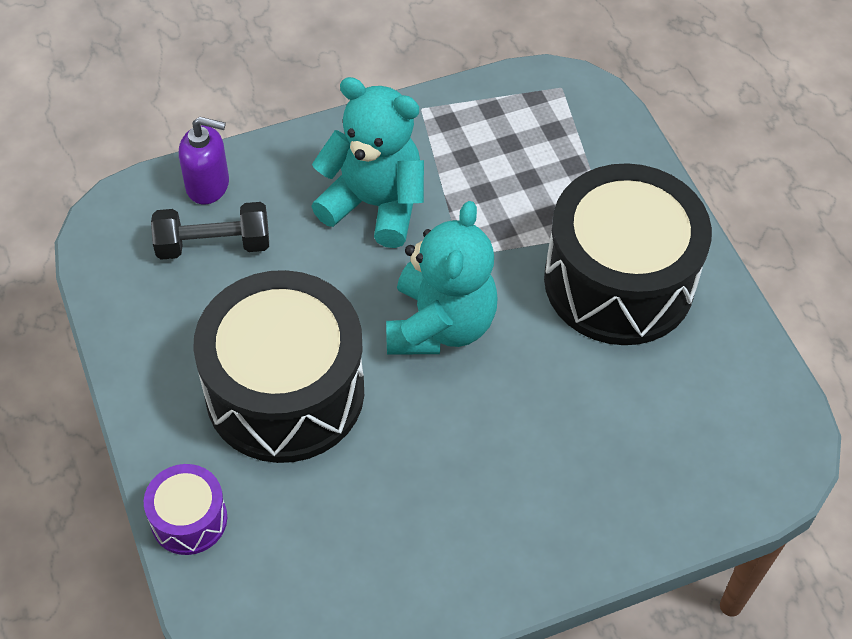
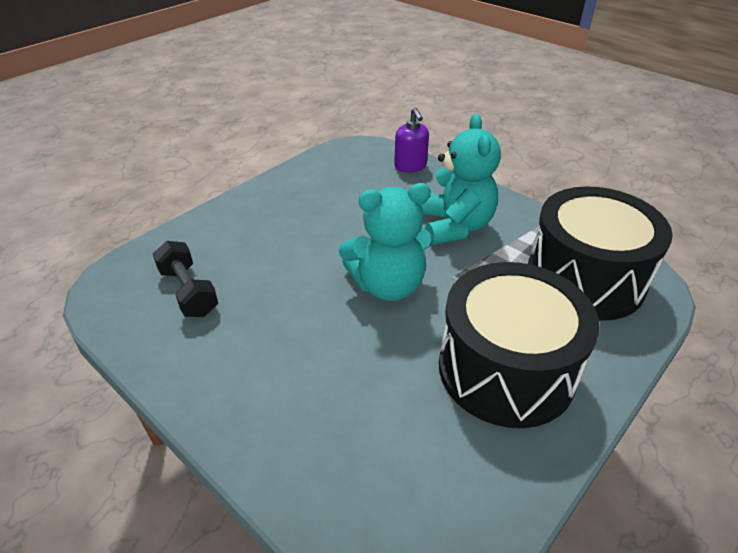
camera: 65 degrees right, 15 degrees down
(189, 519) = (186, 233): purple drum -> none
(213, 245) = (373, 181): black dumbbell -> black dumbbell (188, 292)
(285, 391) = (292, 238): black drum -> black drum (585, 278)

